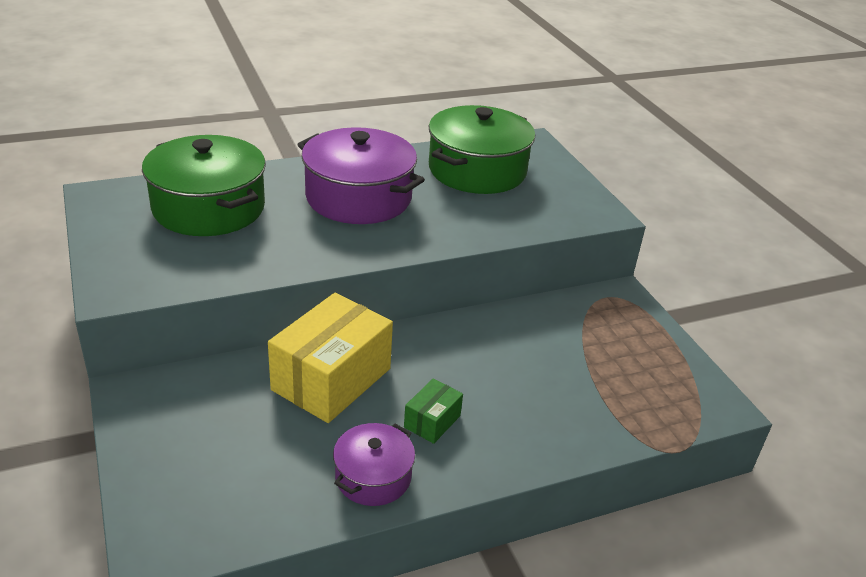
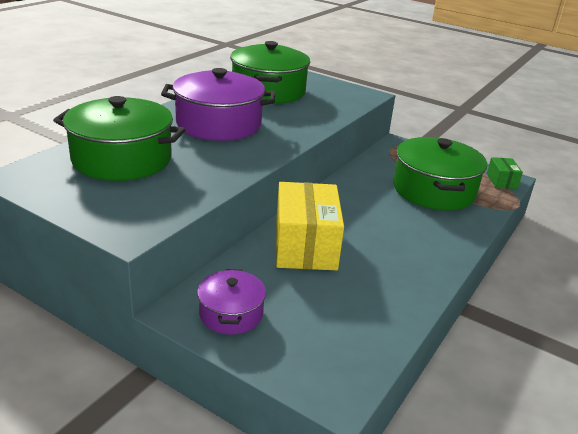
camera: 35 degrees left, 5 degrees down
(373, 477) = (401, 286): purple pot -> purple pot (231, 314)
(432, 421) = (392, 243): green box -> green box (501, 181)
(583, 378) = (433, 190): none -> green pot

